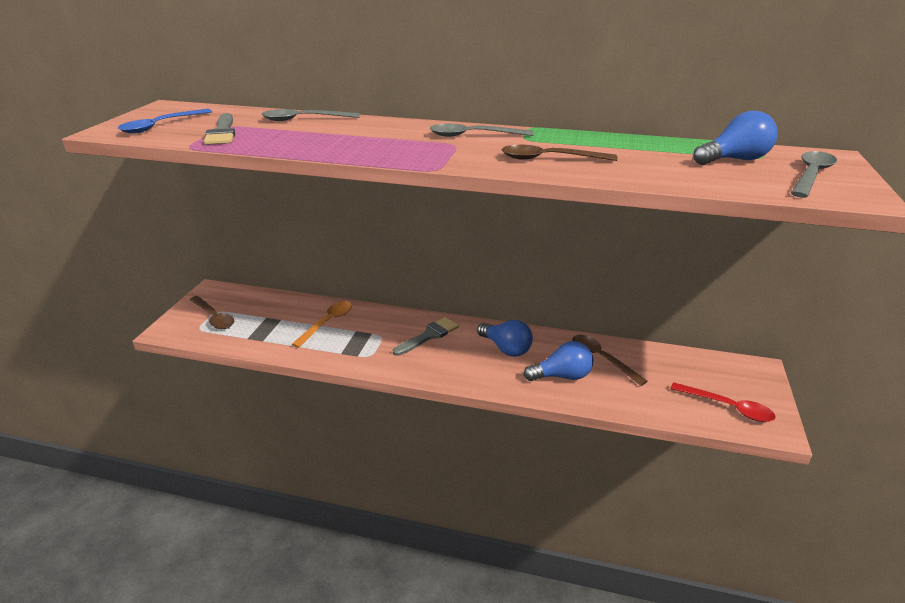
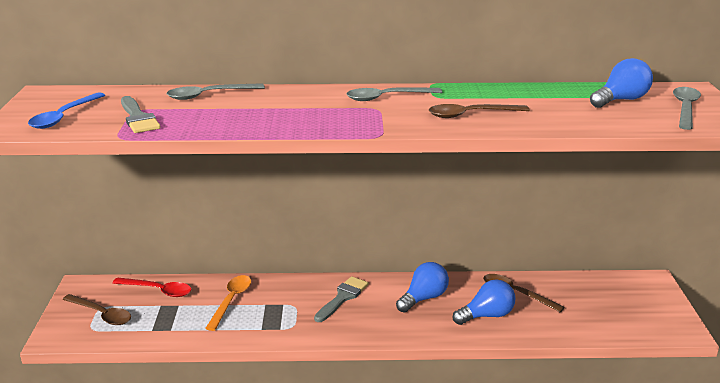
camera: 15 degrees left, 5 degrees down
(506, 348) = (423, 298): blue light bulb -> blue light bulb turned 75 degrees counterclockwise
(728, 407) = (639, 319): red spoon -> red spoon (158, 290)

